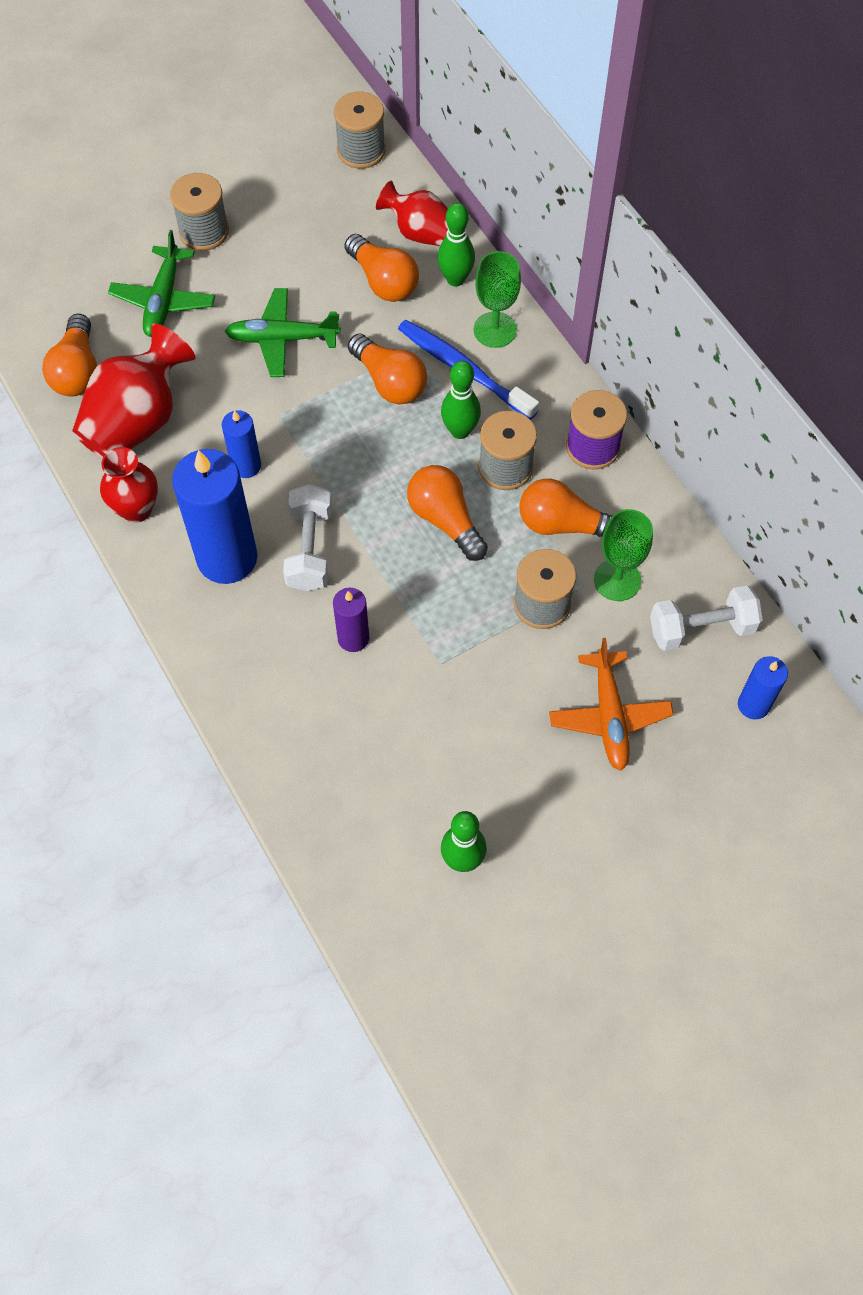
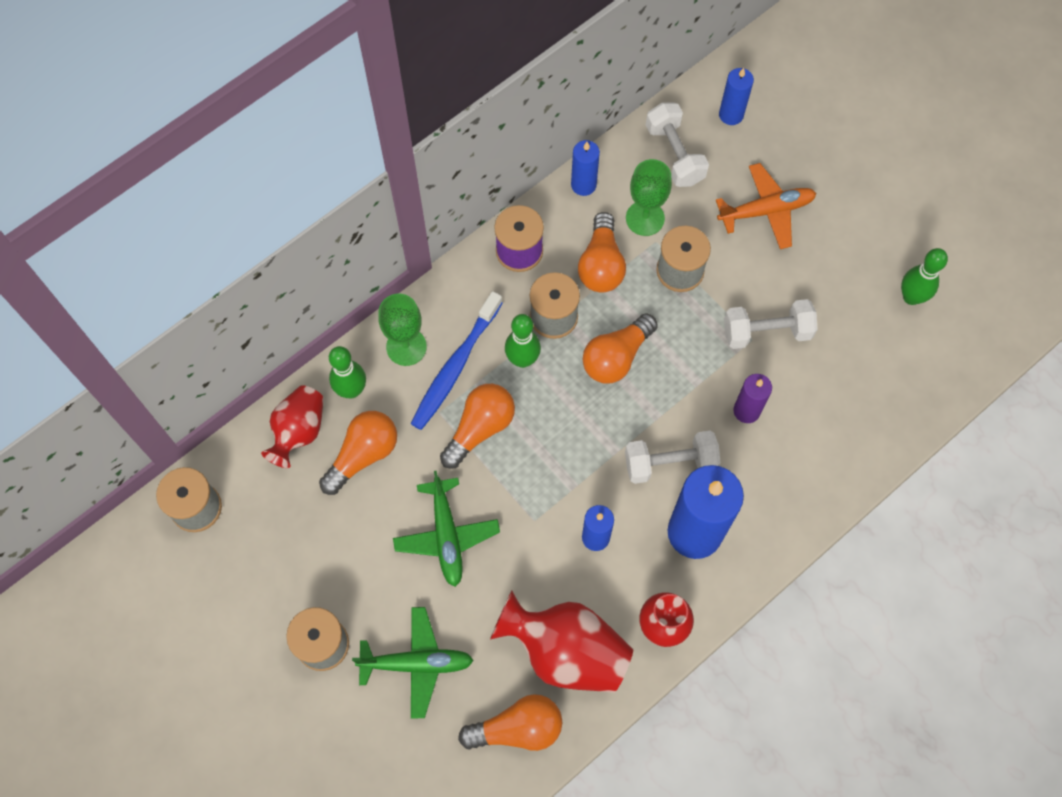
camera: 100 degrees left, 5 degrees up
(446, 680) = (766, 332): none -> white dumbbell
(670, 524) = (583, 185): none -> blue candle

